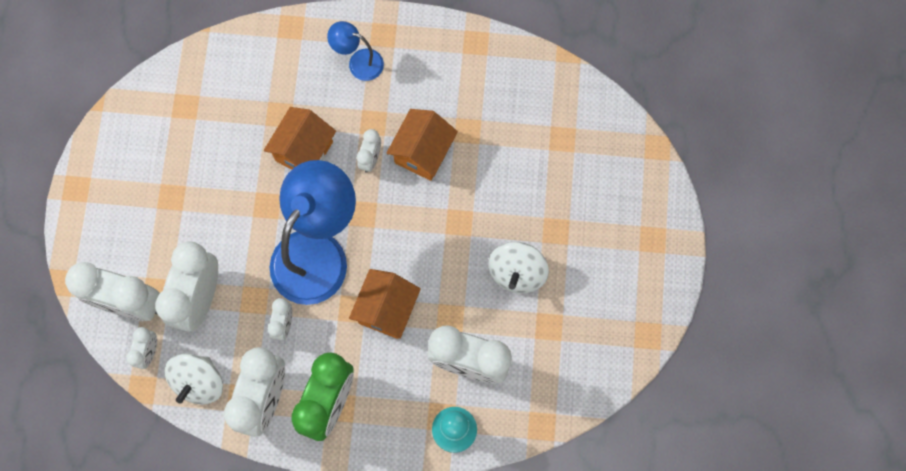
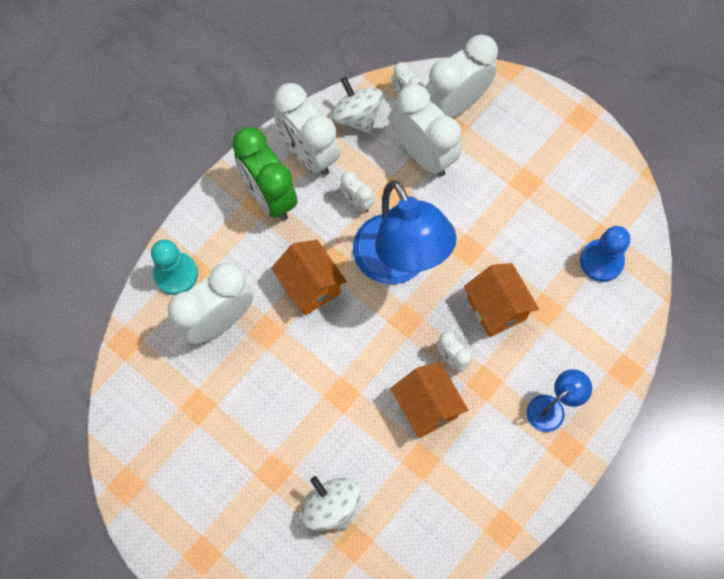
camera: 125 degrees right, 5 degrees down
(207, 96) = (601, 261): none -> blue pawn
(517, 272) = (262, 412): white spinning top -> white spinning top (331, 506)

